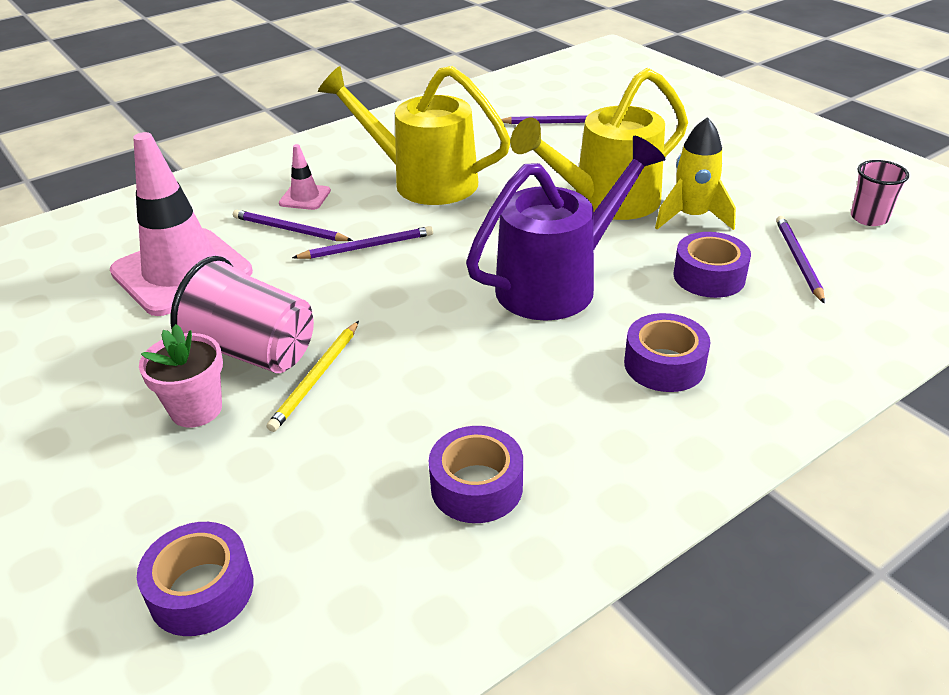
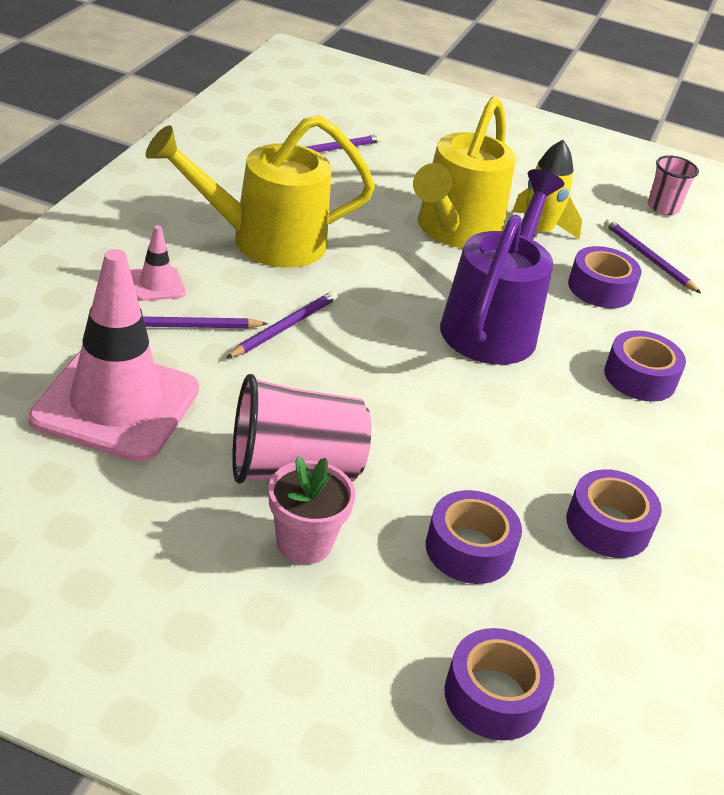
camera: 40 degrees left, 0 degrees up
(316, 378) = (382, 475): yellow pencil -> none
(322, 461) = (469, 549): none -> purple tape

